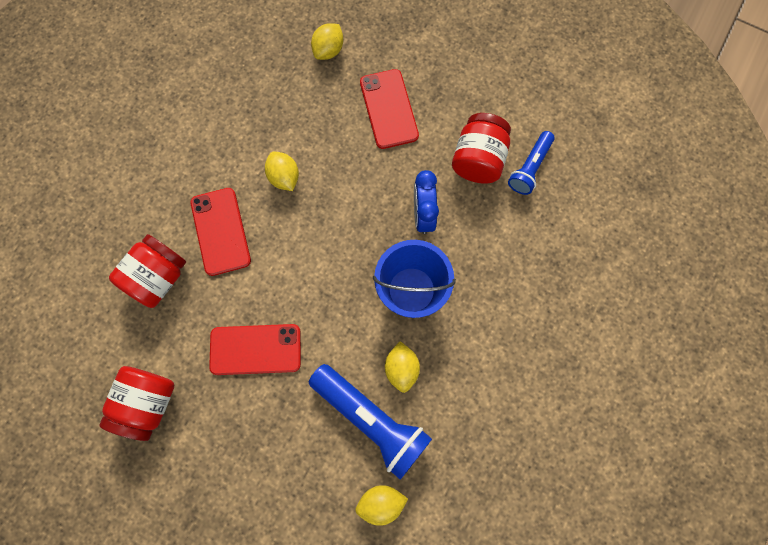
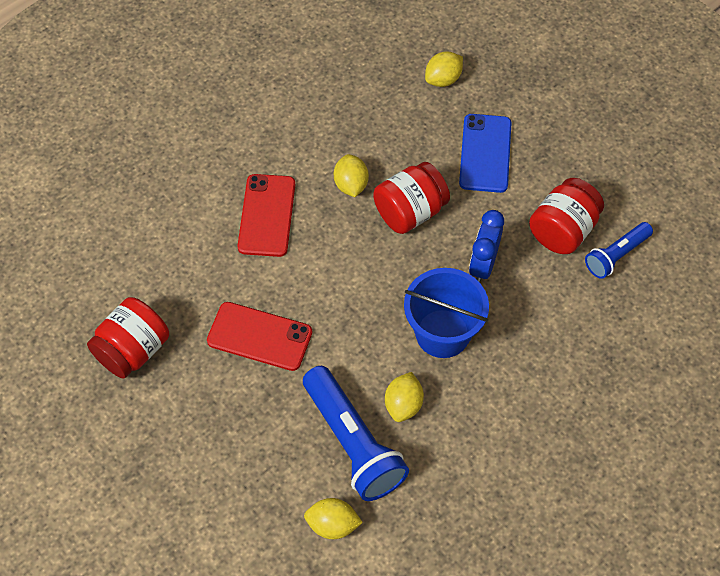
camera: 20 degrees right, 15 degrees down
(158, 277) = (188, 238): red jar -> red jar (410, 212)
(388, 109) = (485, 153): red phone -> blue phone

